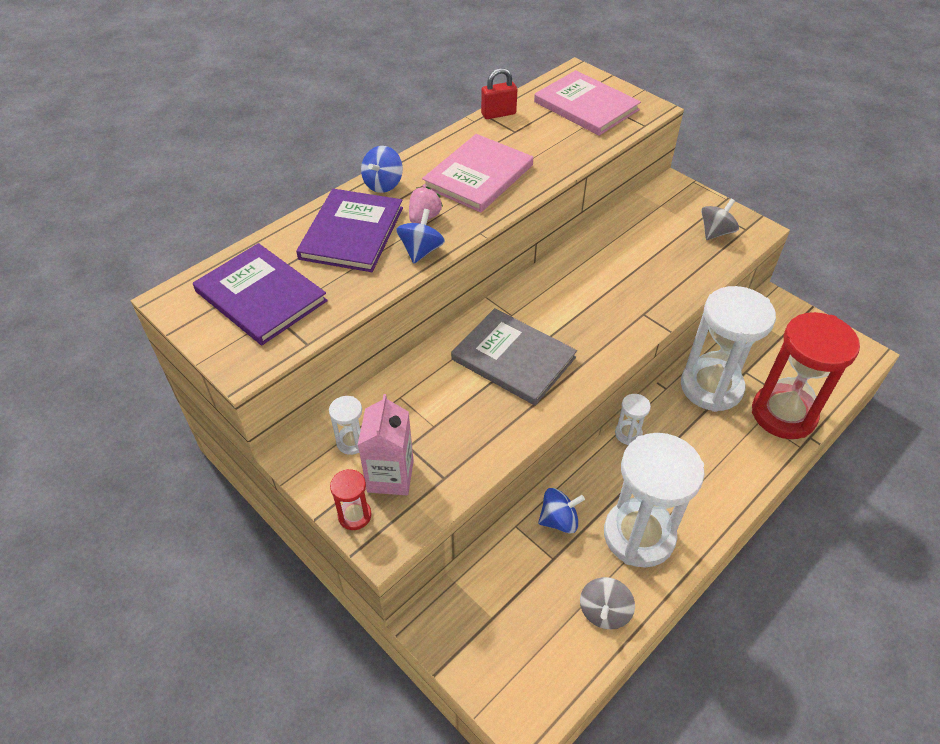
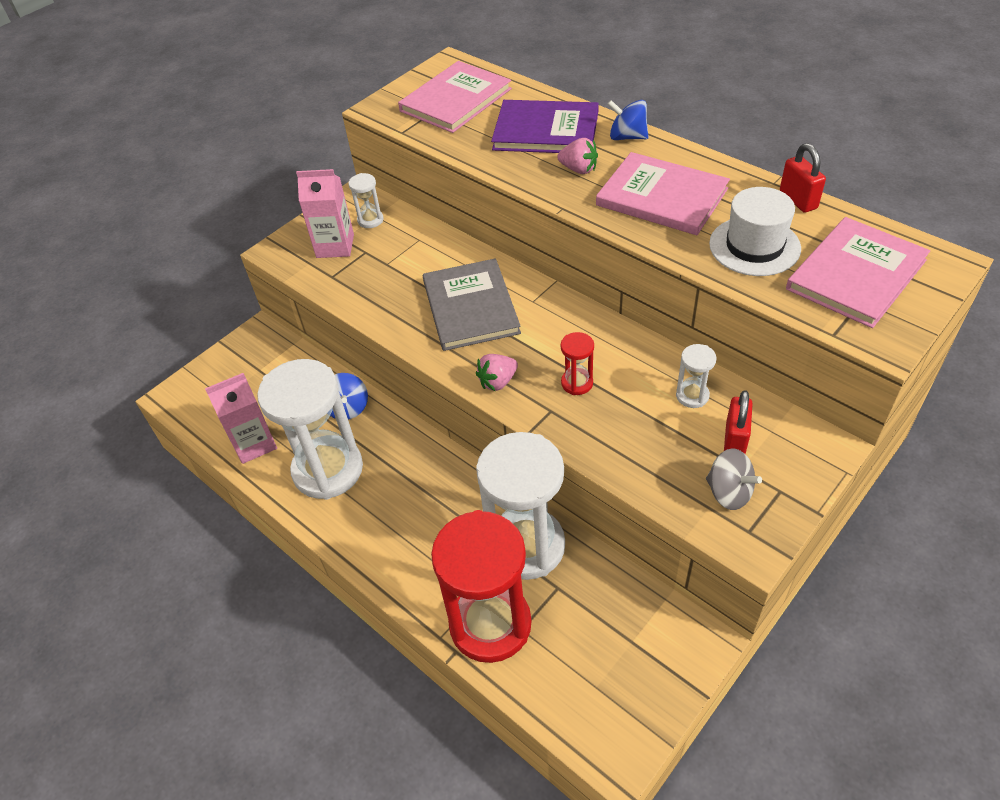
camera: 90 degrees right, 0 degrees up
(261, 296) = (455, 100): purple book -> pink book
(354, 515) = (300, 233): red hourglass -> red hourglass (577, 383)
(421, 251) = (526, 174): blue spinning top -> none
(513, 358) = (470, 307): grey book -> grey book turned 45 degrees counterclockwise
(549, 141) = (754, 246): none -> white hat
(604, 611) = (254, 443): grey spinning top -> pink carton
(611, 344) = (498, 382): none -> pink strawberry
(628, 434) = (450, 462): white hourglass -> white hourglass (692, 396)
(670, 223) = (734, 440): none -> red padlock

